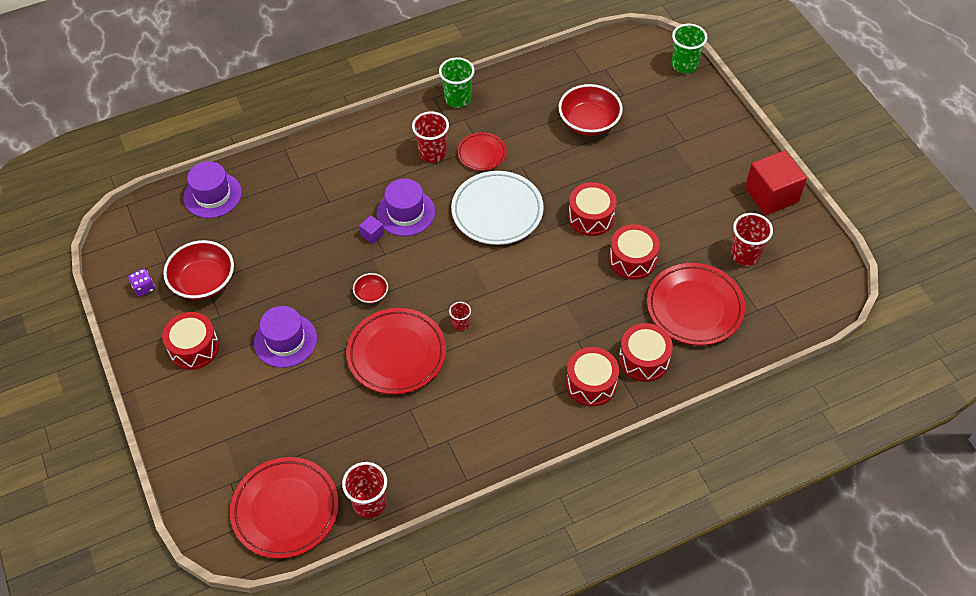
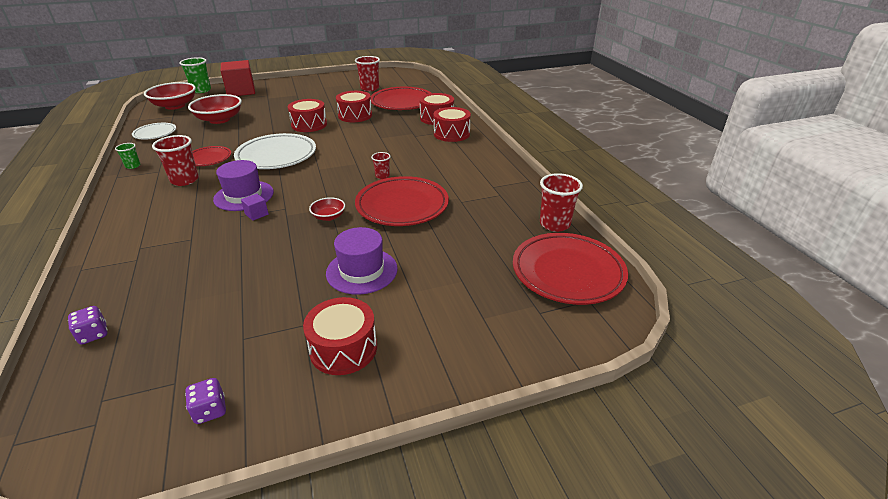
camera: 85 degrees left, 20 degrees down
(203, 282) = (239, 341): red bowl -> red bowl (175, 106)
(212, 195) = (93, 334): purple hat -> purple dice
(458, 99) = (133, 166): green cup -> green cup, size x0.55
(538, 81) = (155, 133): none -> white plate
(771, 195) = (330, 79): red cube -> red cube (241, 91)

